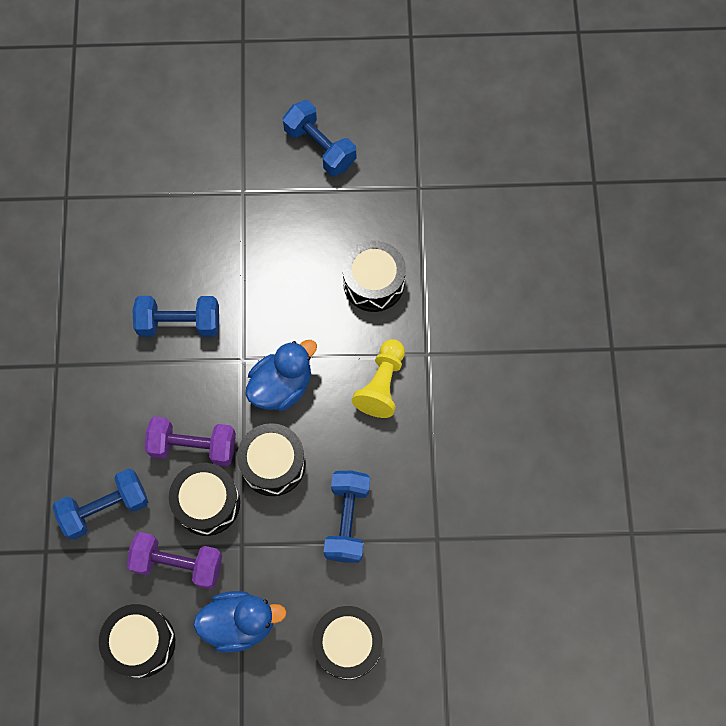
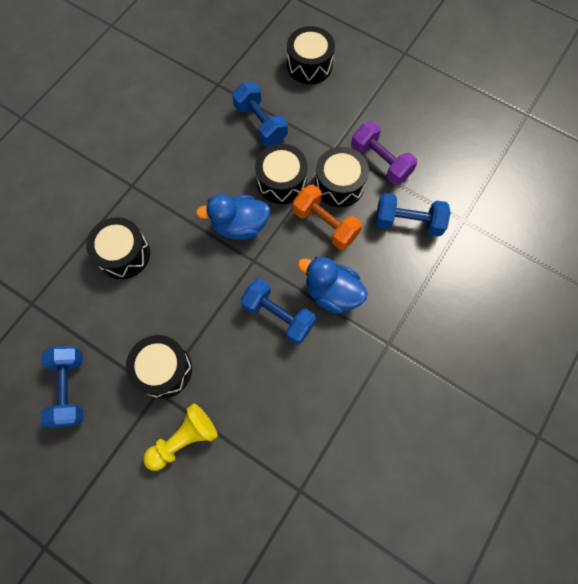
camera: 145 degrees left, 0 degrees up
(141, 642) = (429, 134): black drum -> black drum (163, 370)
(193, 446) = (325, 224): purple dumbbell -> orange dumbbell
(240, 623) = (363, 110): blue duck -> blue duck (332, 293)
(347, 520) = (260, 124): blue dumbbell -> blue dumbbell turned 75 degrees counterclockwise
(382, 384) = (176, 185): yellow pawn -> yellow pawn (184, 439)

